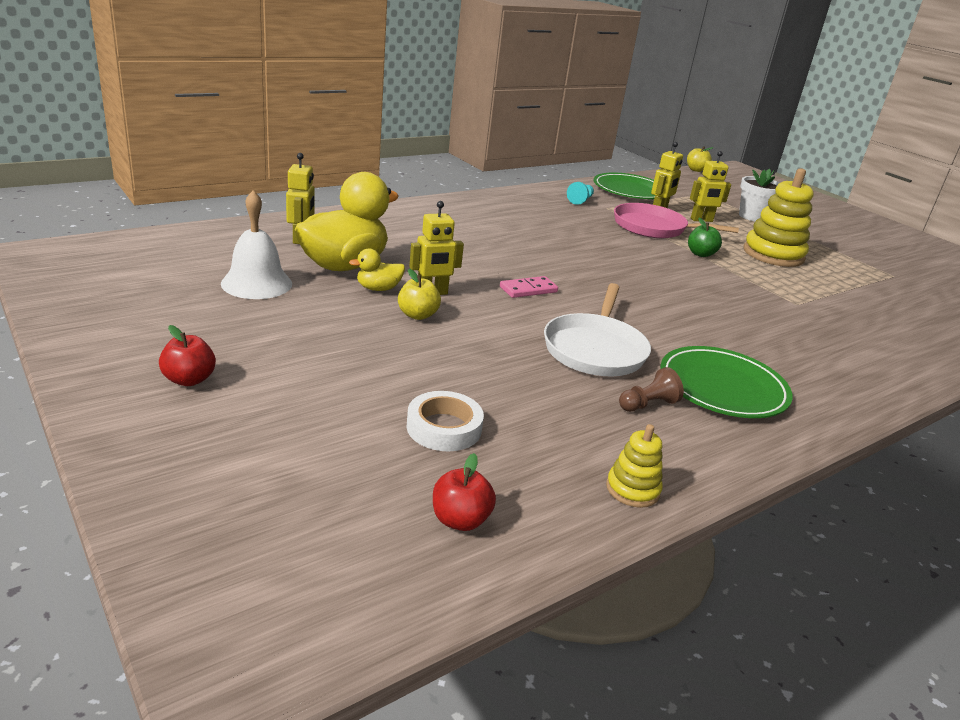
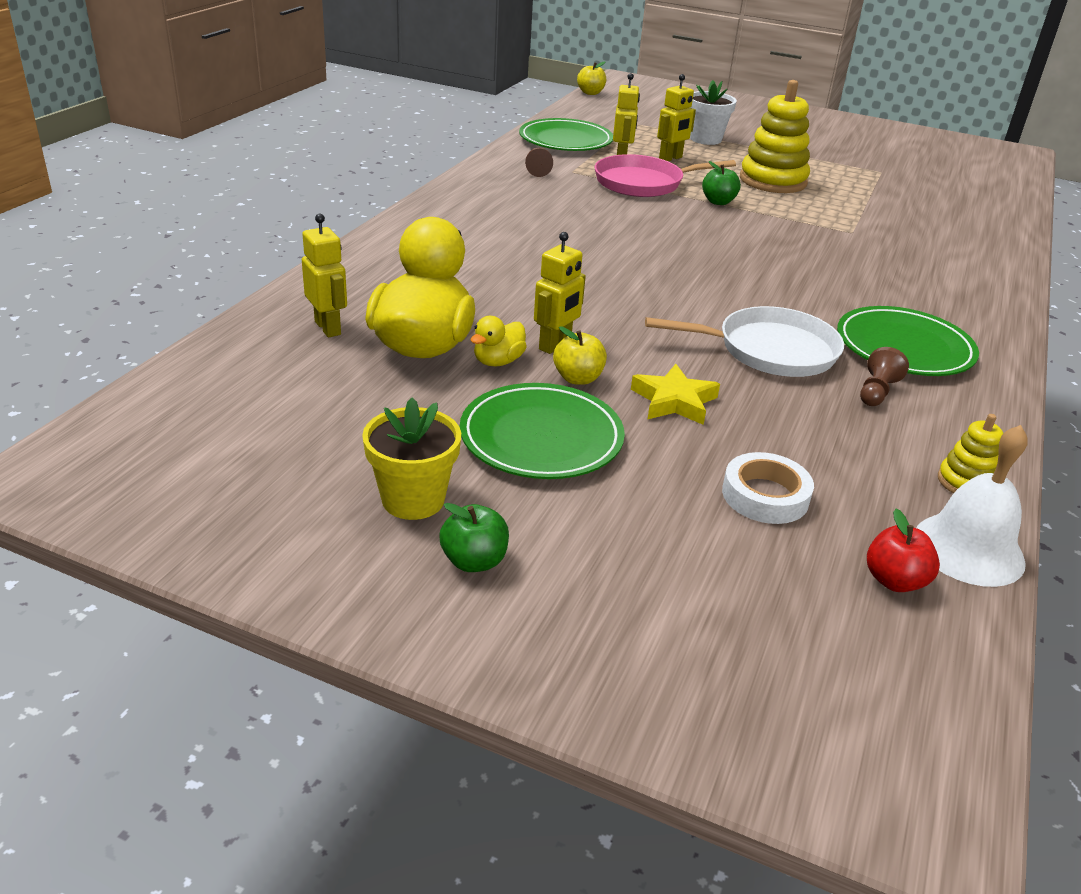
camera: 30 degrees left, 5 degrees up
(189, 380) = (474, 561): red apple -> green apple
(207, 336) = (413, 499): none -> yellow flower pot
(256, 283) = (366, 408): white bell -> white bell (968, 549)
(339, 336) = (541, 437): none -> green plate
(467, 351) = (674, 401): none -> yellow star
(528, 290) = (633, 304): pink domino -> none
(580, 200) = (537, 170): turquoise pawn -> brown pawn
(595, 349) = (770, 350): white pan -> white pan turned 75 degrees counterclockwise

